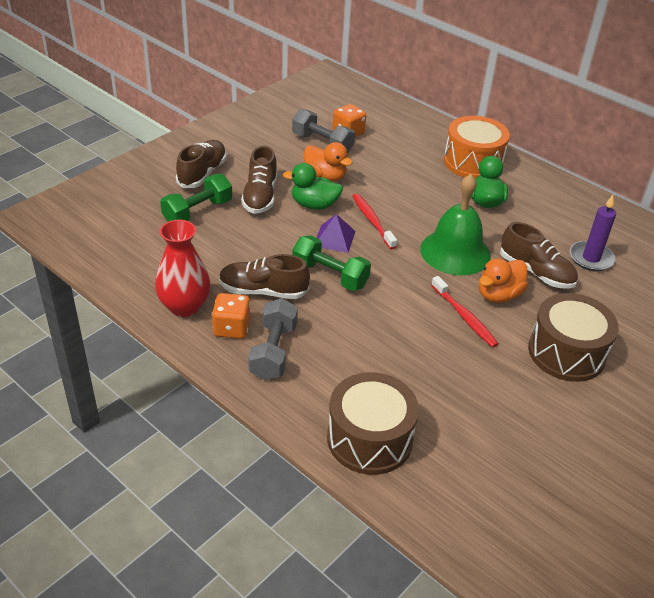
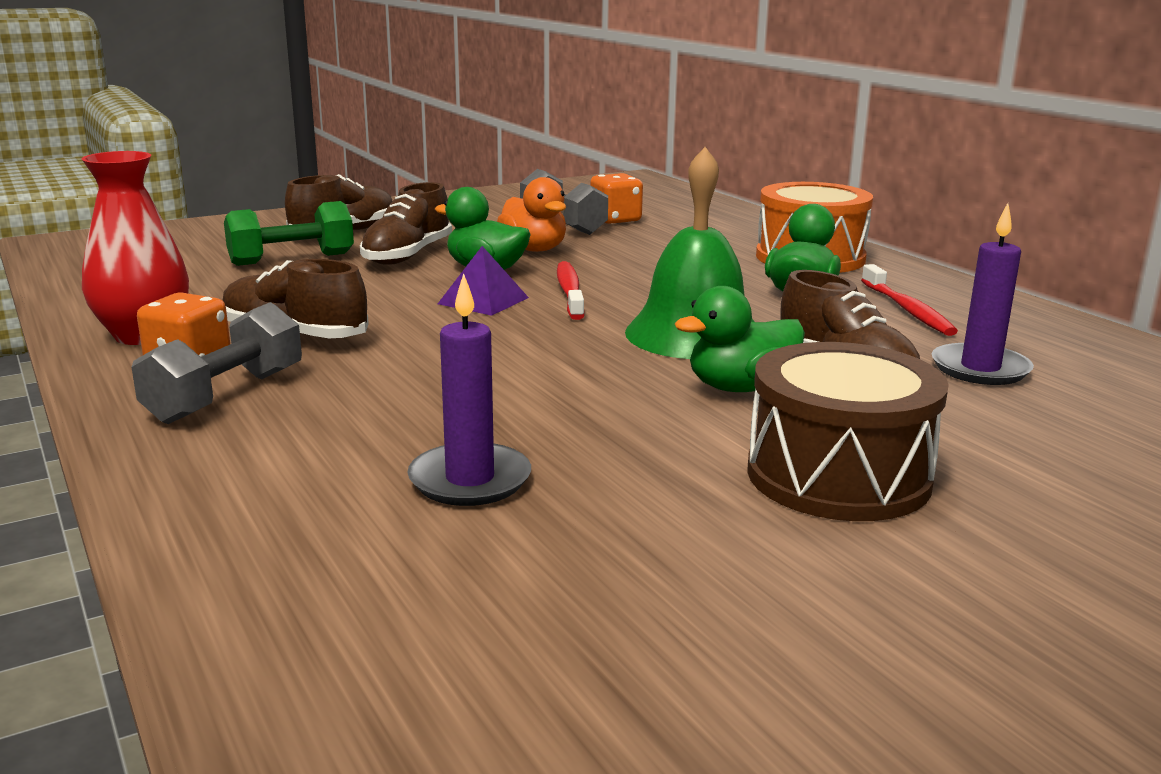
camera: 20 degrees right, 20 degrees down
(330, 275) = (431, 333): green dumbbell -> none
(369, 439) = (269, 528): brown drum -> none
(426, 389) = (470, 480): none -> purple candle
(464, 317) = (644, 404): red toothbrush -> red toothbrush (907, 310)
(499, 295) = (740, 388): orange duck -> green duck

